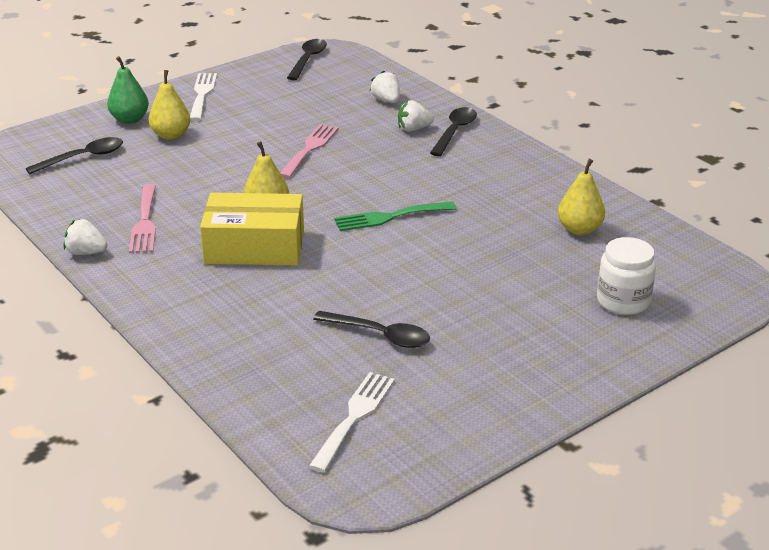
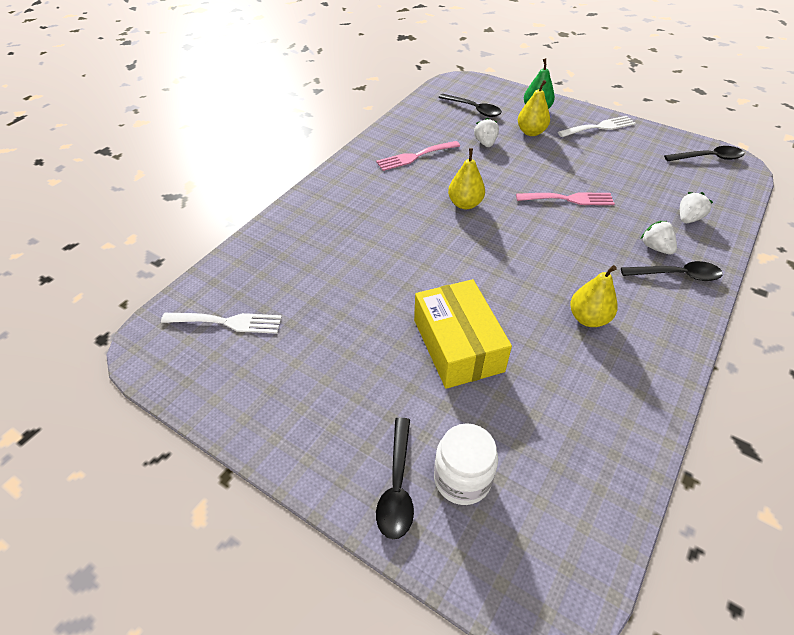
camera: 70 degrees right, 15 degrees up
(86, 252) = (367, 146): white strawberry -> white strawberry (485, 143)
(254, 247) = (414, 212): yellow box -> yellow box (457, 345)
(380, 335) = (332, 309): black spoon -> black spoon (397, 486)
(389, 217) = (501, 270): green fork -> none
(579, 229) = (572, 412): yellow pear -> yellow pear (588, 318)

